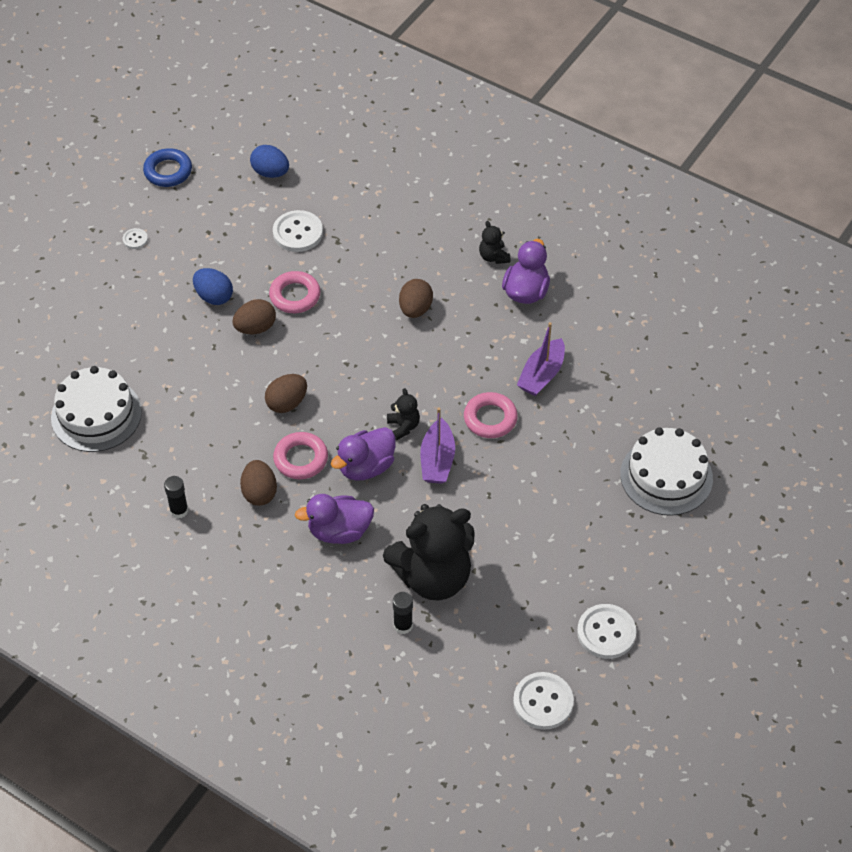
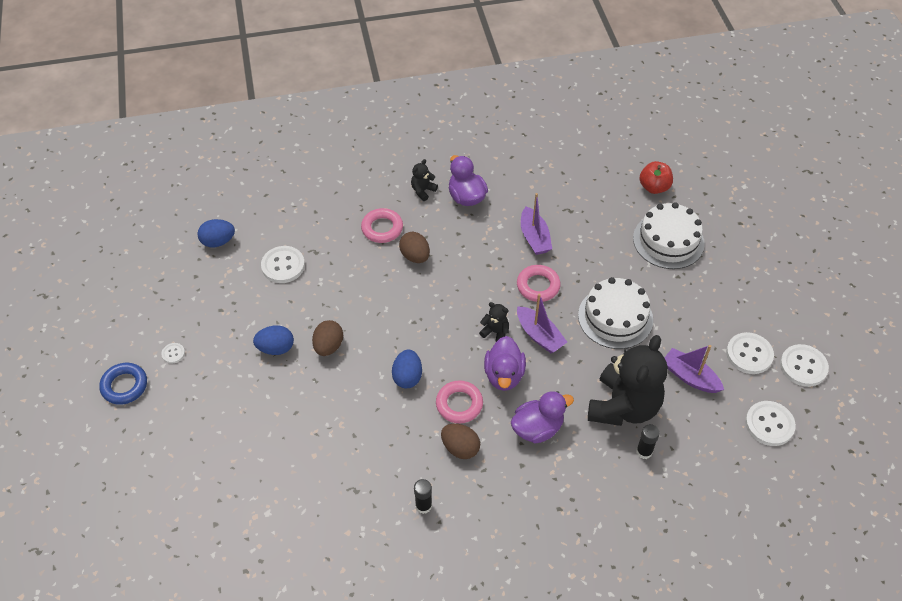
camera: 45 degrees left, 0 degrees up
(96, 414) = (288, 492): white cake -> white cake (615, 317)
(168, 171) = (143, 292): blue ring -> blue ring (124, 386)
(287, 403) = (407, 377): brown egg -> blue egg
(295, 296) = (329, 306): pink ring -> pink ring (382, 228)
(339, 531) = (537, 428): purple duck -> purple duck turned 150 degrees counterclockwise
(493, 257) = (423, 191): black teddy bear -> black teddy bear turned 105 degrees clockwise
(525, 604) = (690, 377): none -> purple boat
(643, 686) = (803, 366): none -> white button
(719, 418) = (654, 187): none -> red apple

